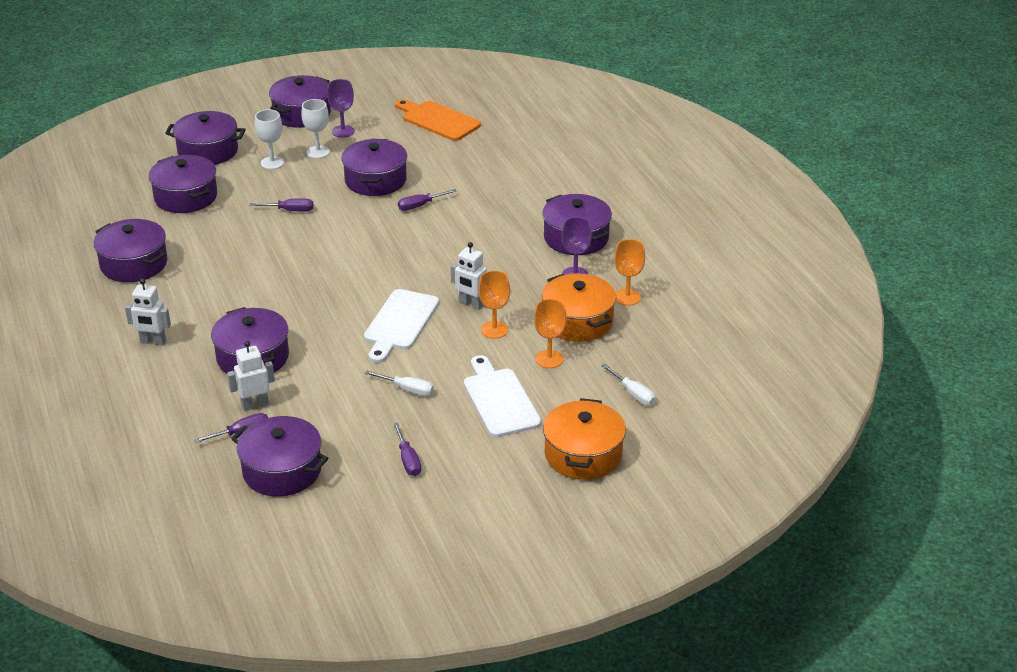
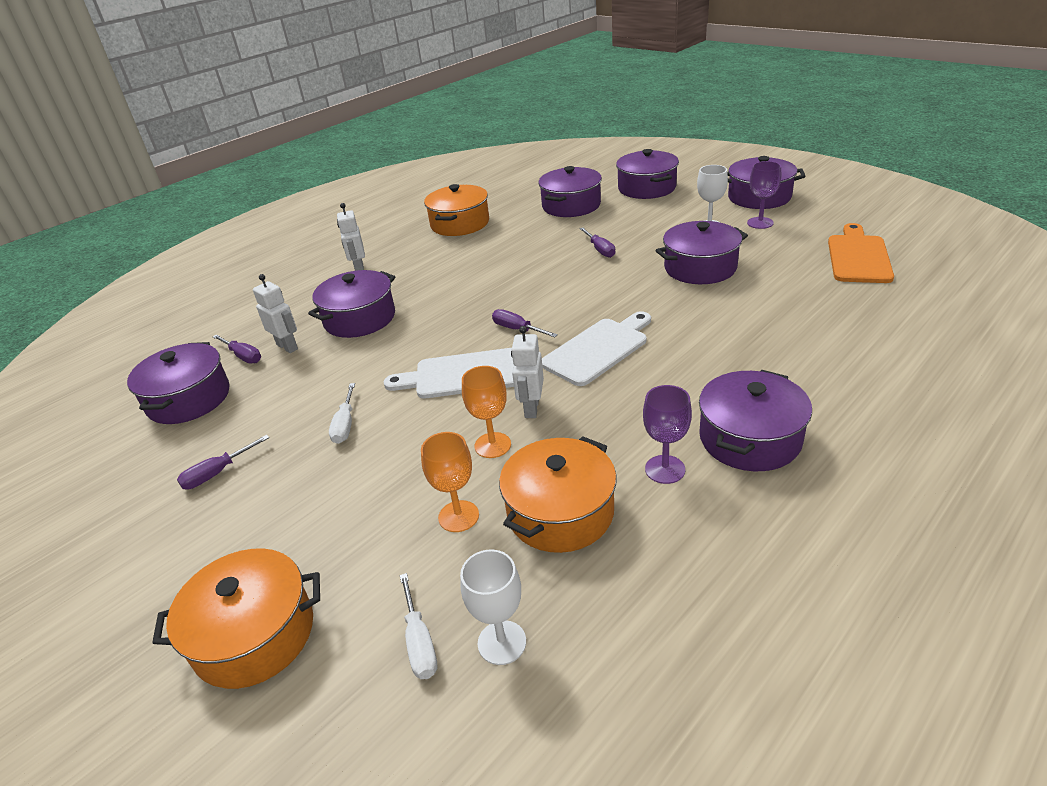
camera: 70 degrees right, 0 degrees up
(134, 264) = (460, 224): purple pot -> orange pot
(272, 163) = (664, 215): white goblet -> white goblet (502, 642)
(420, 205) = (686, 307): purple screwdriver -> purple screwdriver (517, 329)
(499, 400) = (352, 503): white cutting board -> white cutting board (598, 349)
(627, 297) = (657, 543): orange goblet -> none
(633, 393) = (419, 642): white screwdriver -> white screwdriver turned 45 degrees counterclockwise

